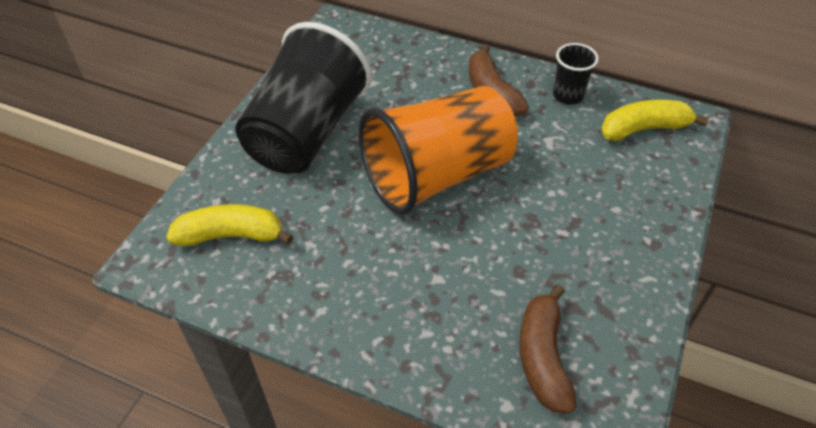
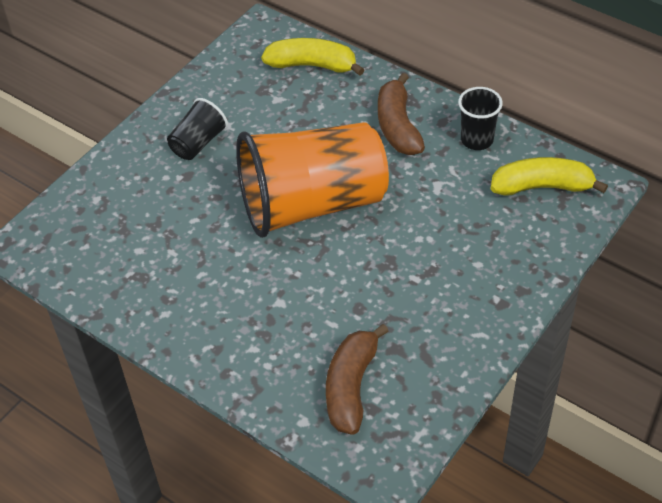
camera: 15 degrees right, 0 degrees up
(231, 235) = (102, 233): yellow banana -> yellow banana (312, 65)
(306, 133) = (198, 143): black cup -> black cup, size x0.43

